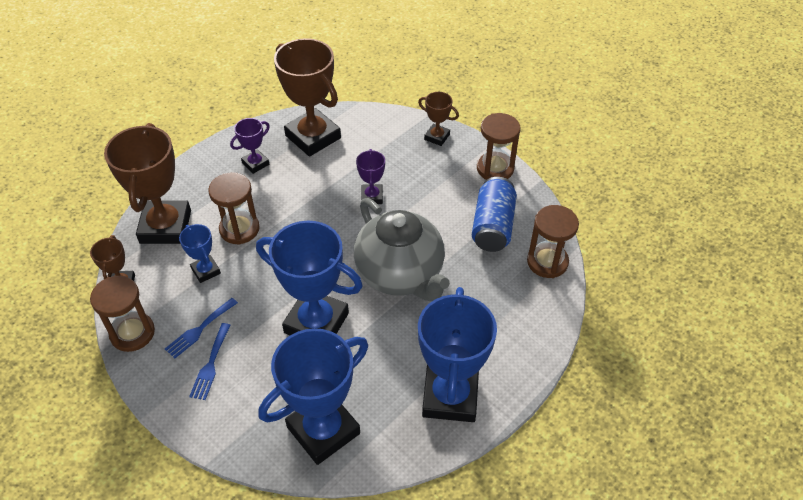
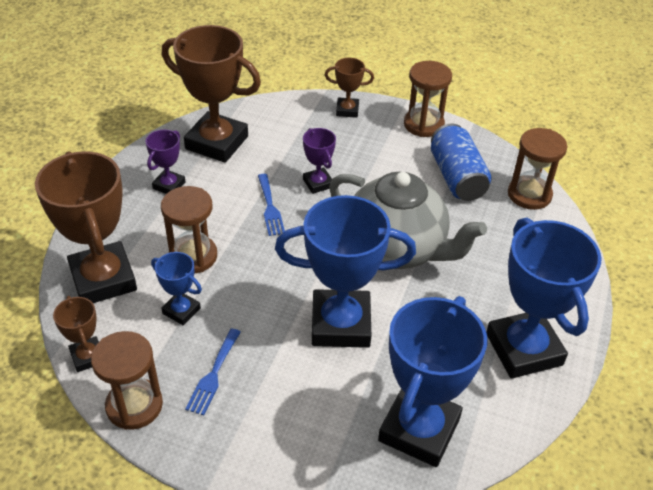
camera: 25 degrees left, 5 degrees down
(210, 365) = (250, 407): blue fork -> blue fork (270, 208)

